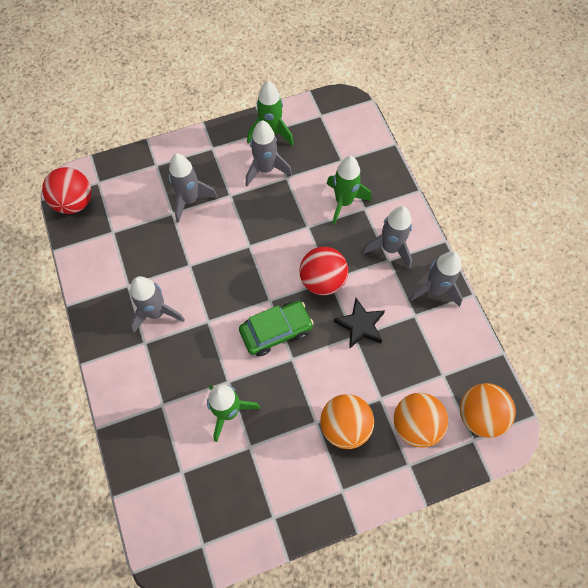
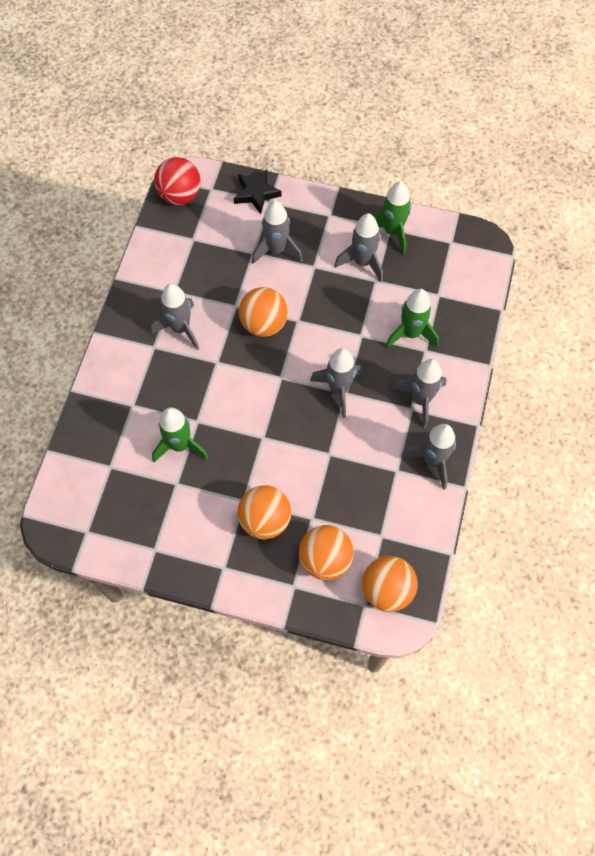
camera: 35 degrees right, 0 degrees up
(223, 265) = (264, 323): none -> orange ball
(276, 331) = (266, 406): green car -> none
(322, 280) = (338, 389): red ball -> grey rocket
(360, 325) = (342, 448): black star -> black star (256, 193)

